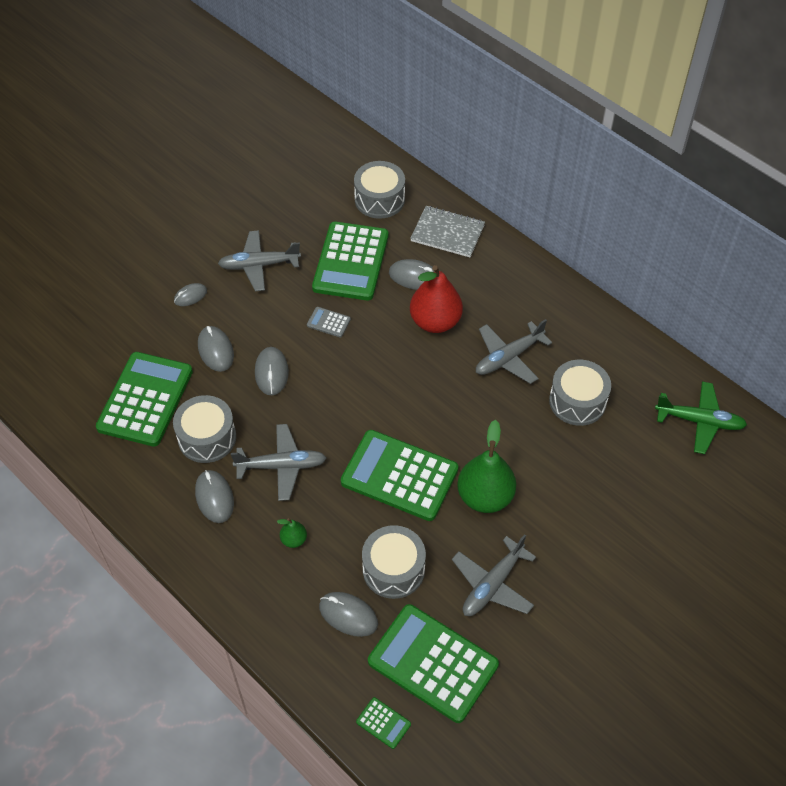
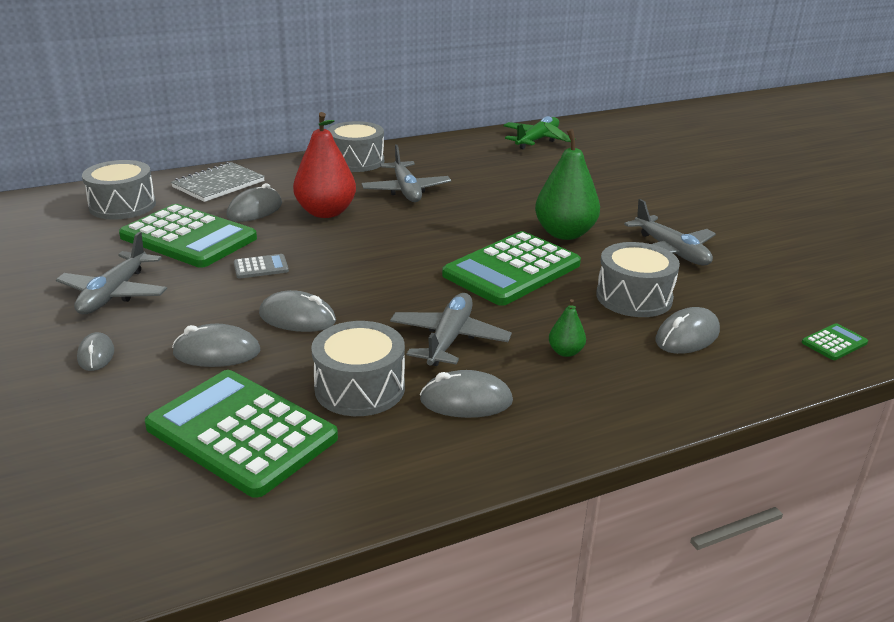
camera: 70 degrees left, 25 degrees down
(328, 322) = (261, 267): grey calculator -> grey calculator turned 150 degrees counterclockwise
(432, 663) = (759, 299): green calculator -> none
(577, 401) = (482, 175): grey drum -> grey drum (356, 161)

